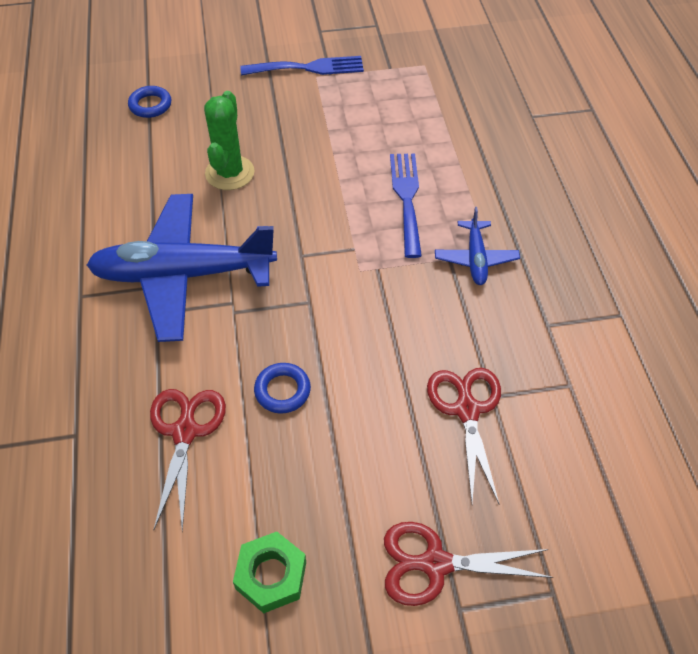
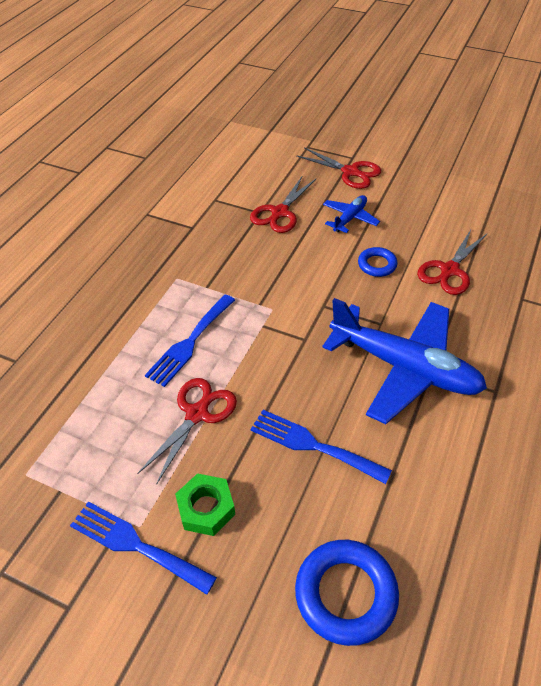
camera: 145 degrees left, 5 degrees down
(150, 105) = (346, 594): blue ring -> blue ring, size x1.78
(230, 173) = (312, 445): green cactus -> blue fork
(271, 575) = (432, 198): green nut -> green nut (206, 508)
(342, 150) = (197, 414): none -> red scissors
(475, 258) = (190, 279): blue plane -> blue plane (350, 218)

